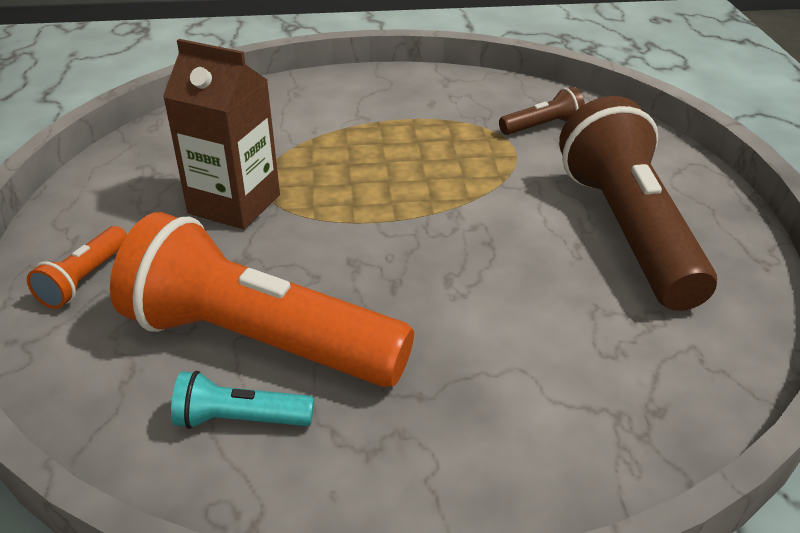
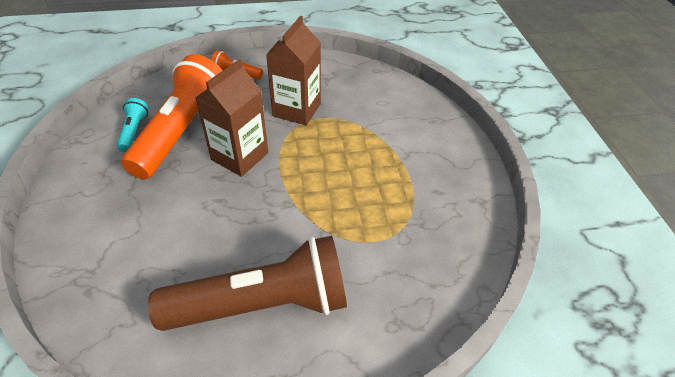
camera: 85 degrees right, 10 degrees up
(345, 262) = (239, 156): none -> brown carton
(542, 126) = (413, 262): brown flashlight -> none

